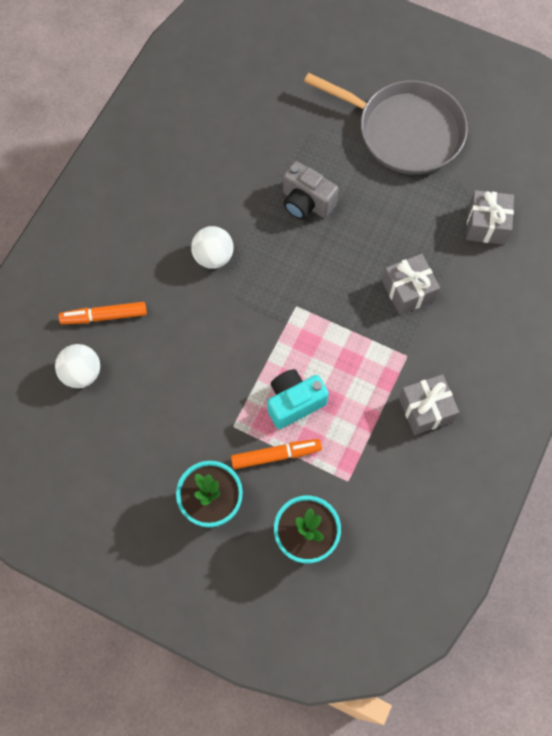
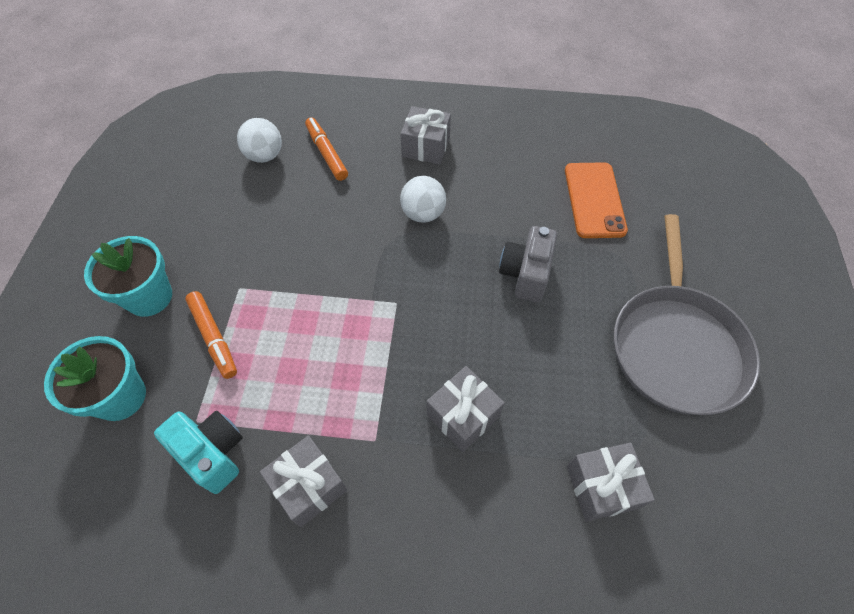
camera: 70 degrees right, 10 degrees down
(135, 228) = (426, 147): none -> grey gift
(254, 122) = (594, 200): none -> orange phone
(294, 402) = (280, 336): turquoise camera -> turquoise camera (213, 453)

